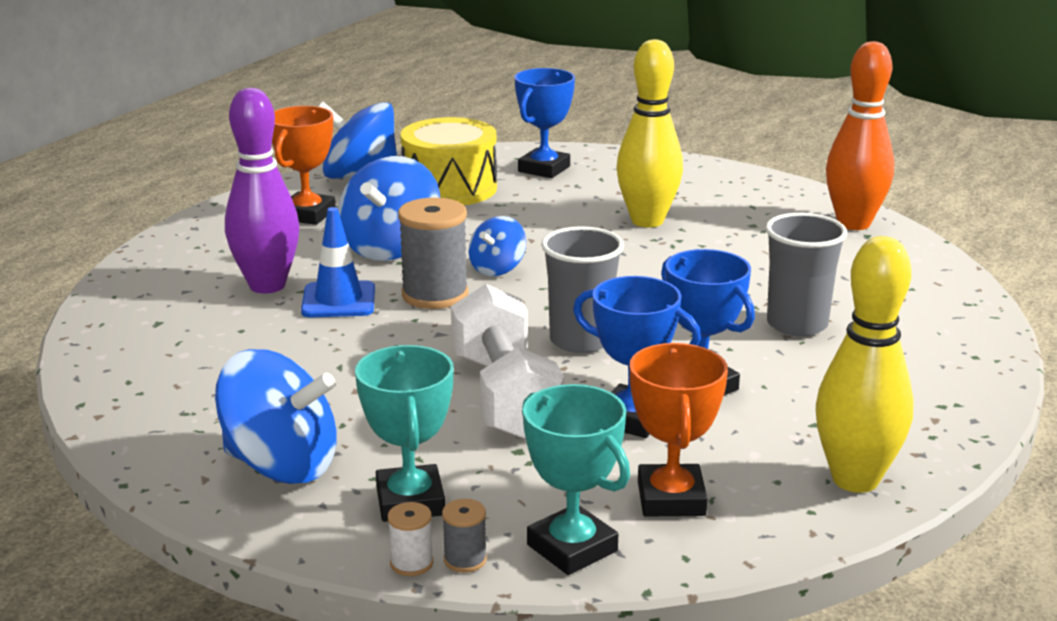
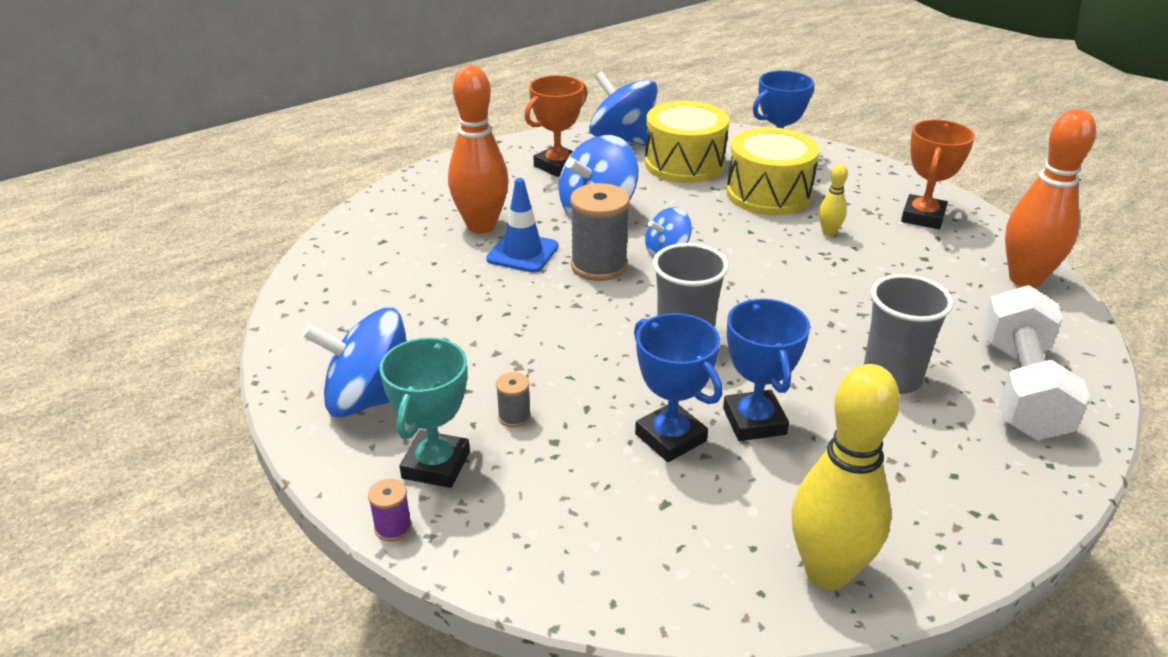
camera: 25 degrees right, 10 degrees up
(267, 285) = (481, 226): purple bowling pin -> orange bowling pin
(281, 465) = (370, 399): blue spinning top -> blue spinning top turned 135 degrees clockwise
(411, 563) = (393, 527): white spool -> purple spool
(465, 560) = (434, 539): grey spool -> grey spool (514, 417)
(505, 396) = (582, 382): white dumbbell -> white dumbbell (1021, 388)
(561, 199) = (768, 194): none -> yellow drum
(572, 548) = (525, 558): turquoise trophy -> none
(647, 221) = (829, 232): yellow bowling pin -> yellow bowling pin, size x0.45
(671, 499) = (644, 535): orange trophy -> orange trophy (923, 217)

